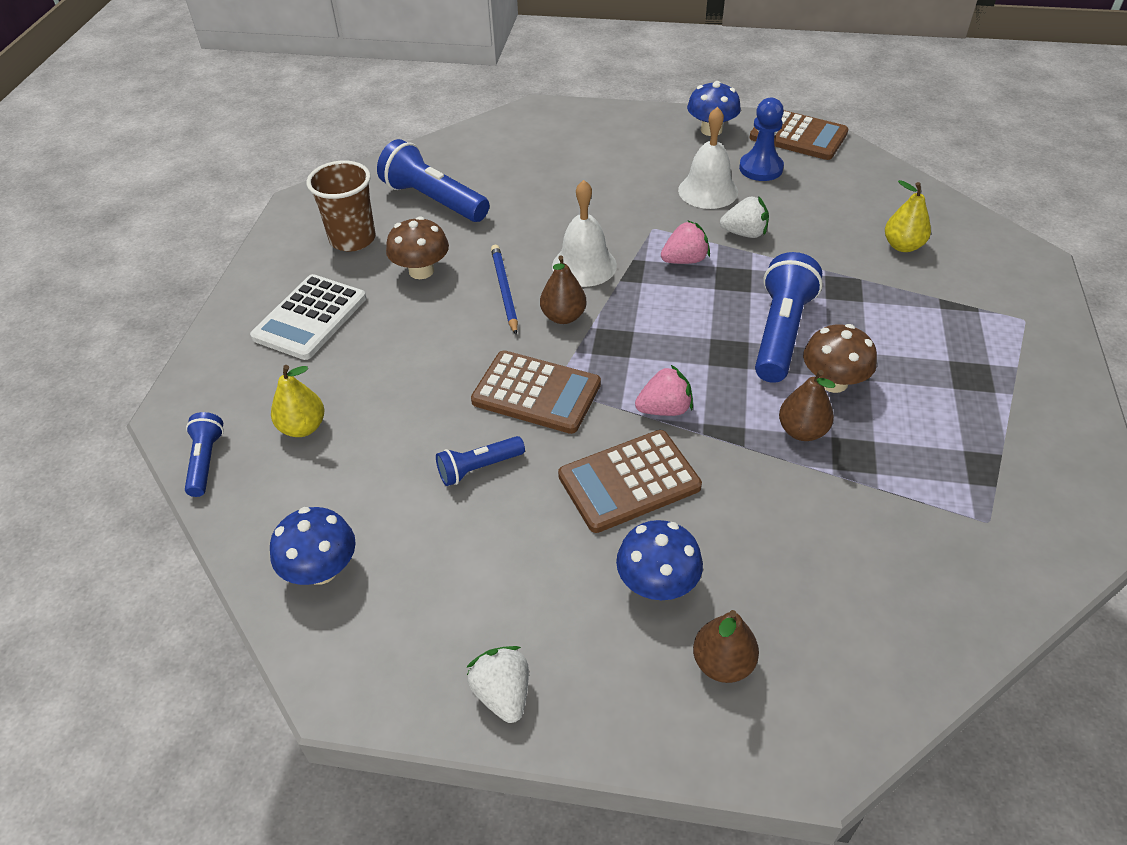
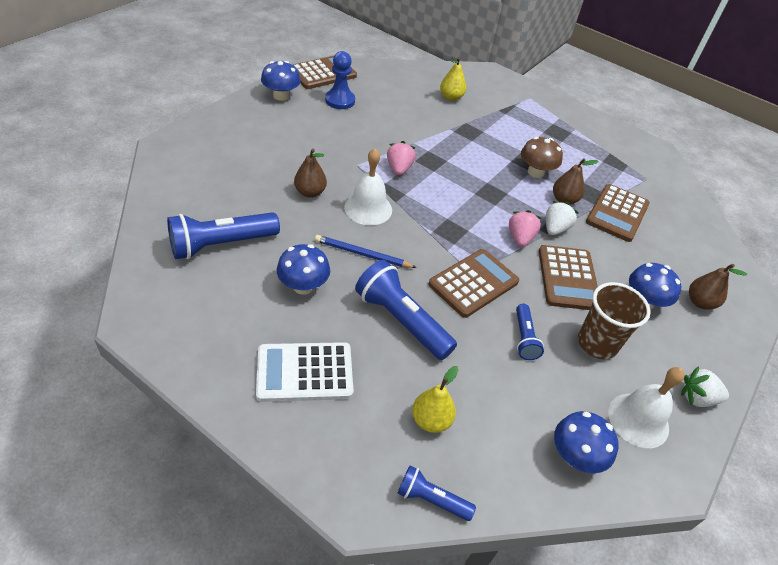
camera: 70 degrees left, 0 degrees up
(310, 318) = (304, 372): white calculator -> white calculator turned 120 degrees clockwise
(352, 239) = (225, 309): brown cup -> brown cup (597, 343)
(421, 271) = (303, 286): brown mushroom -> blue mushroom
(563, 317) = (411, 240): brown pear -> brown pear (310, 192)
(708, 191) = (341, 128): white bell -> white bell (638, 420)
(744, 233) = (394, 136): white strawberry -> white strawberry (555, 229)
(781, 333) = (488, 168): blue flashlight -> blue flashlight (402, 320)
(841, 502) = (617, 213): none -> brown calculator

